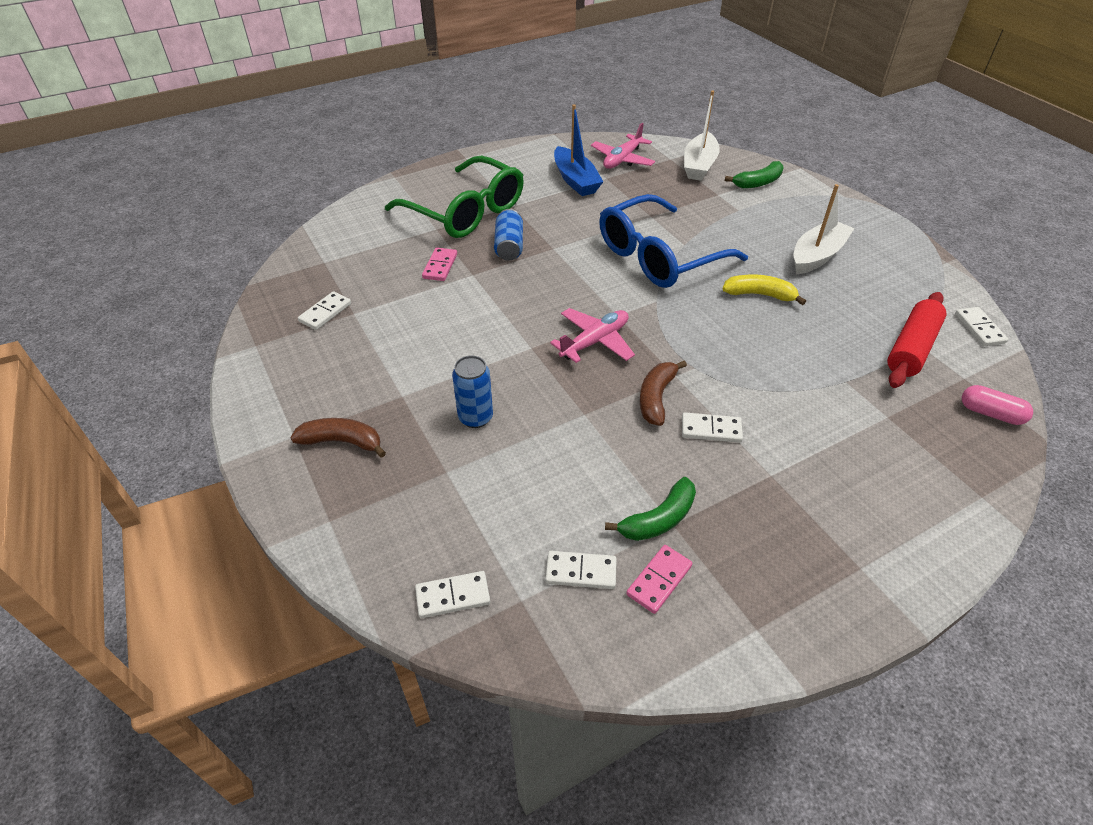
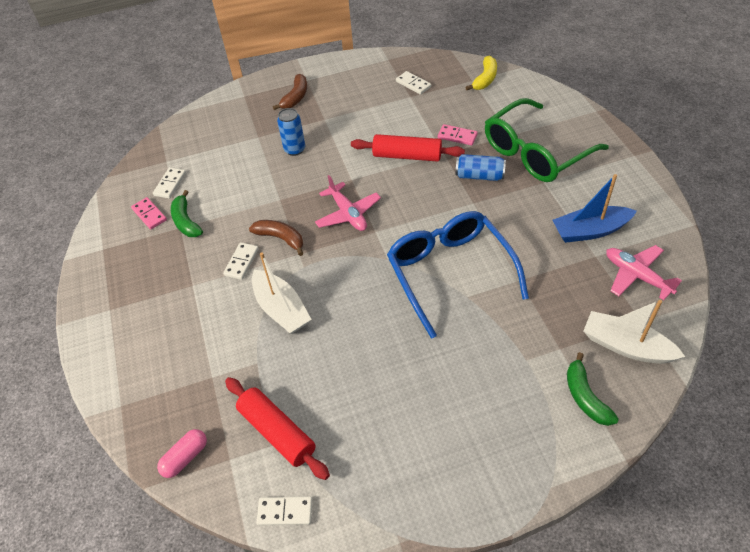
camera: 105 degrees right, 5 degrees up
(453, 596) = (180, 137): white domino -> none
(480, 303) = (407, 156): none -> red rolling pin
(759, 294) = (379, 335): yellow banana -> yellow banana (485, 79)
(817, 256) = (431, 406): white boat -> white boat (281, 309)

